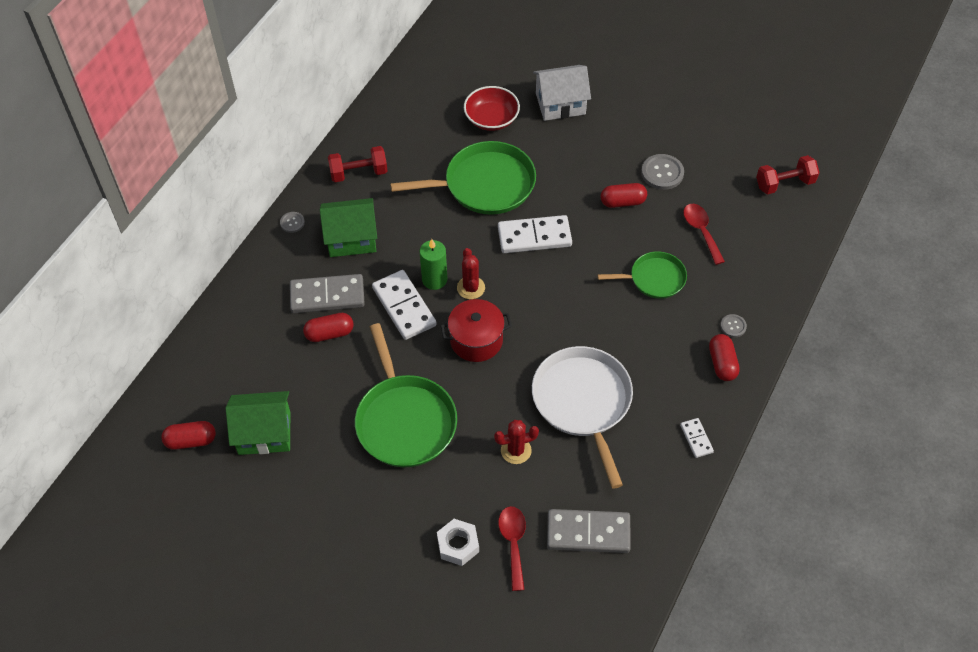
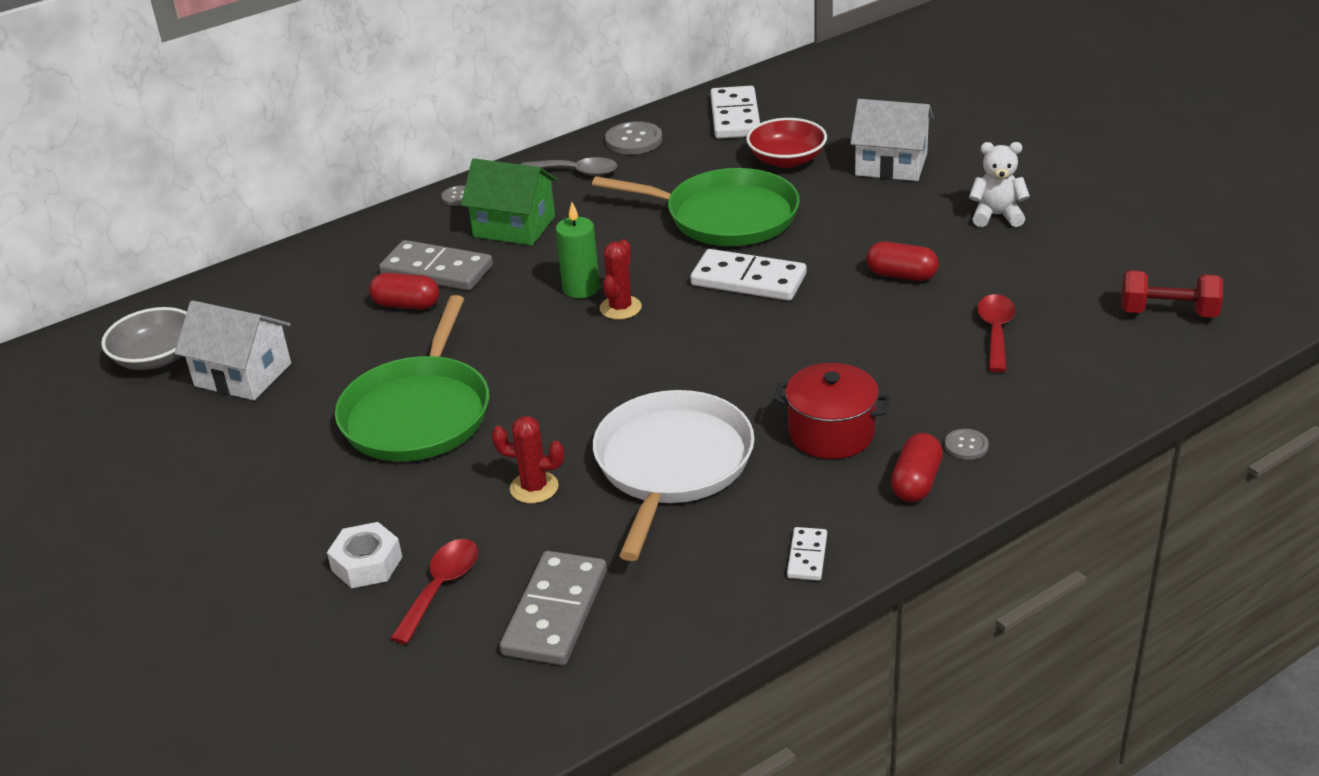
camera: 30 degrees right, 20 degrees down
(191, 441) = (156, 358): red capsule -> grey bowl
(264, 433) = (243, 375): green house -> white house
(358, 173) = (577, 172): red dumbbell -> grey spoon
(404, 307) = (520, 304): white domino -> white domino (735, 117)
(476, 340) = (582, 360): red pot -> red pot (831, 433)
(588, 533) = (555, 612): grey domino -> grey domino turned 75 degrees clockwise
(649, 131) = (996, 216): none -> white teddy bear
(654, 278) = (884, 363): green pan -> none
(662, 173) = (983, 260): grey button -> grey button (633, 140)

